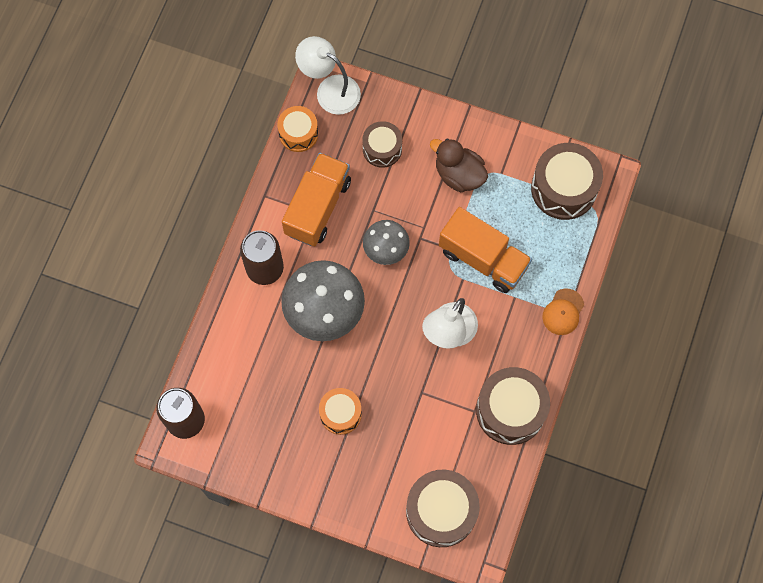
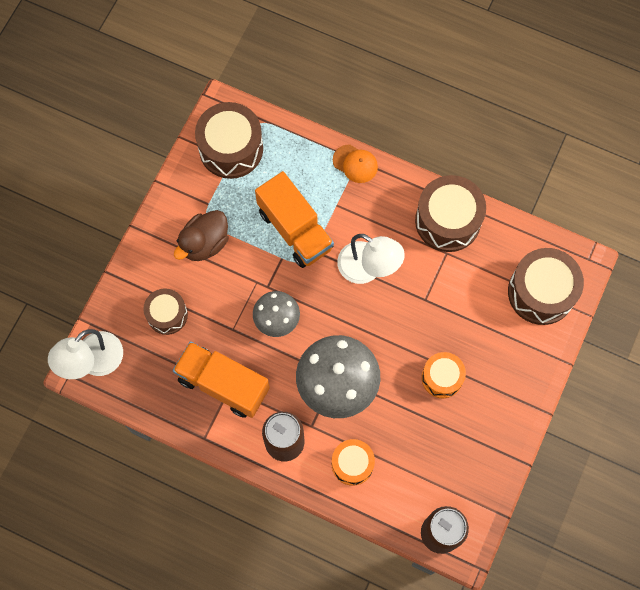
camera: 85 degrees left, 0 degrees up
(298, 133) = (138, 398): orange drum -> orange drum (352, 464)
(483, 258) = (295, 230): orange truck -> orange truck turned 105 degrees clockwise

